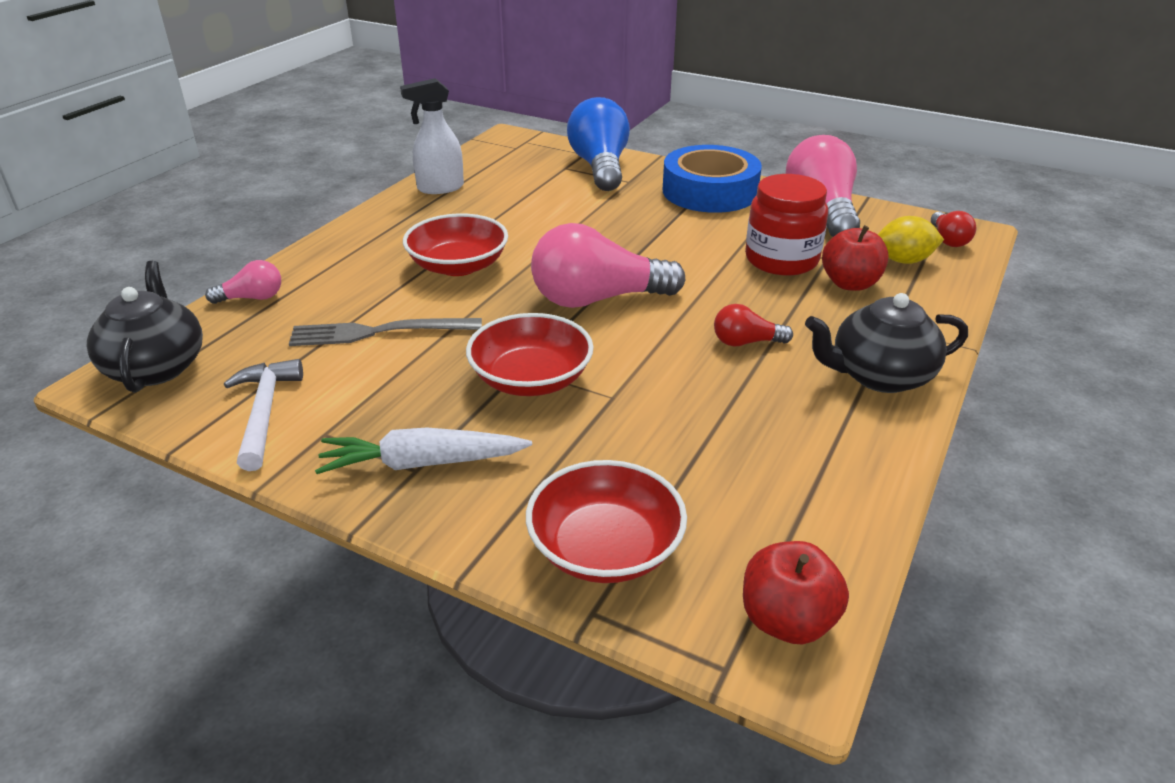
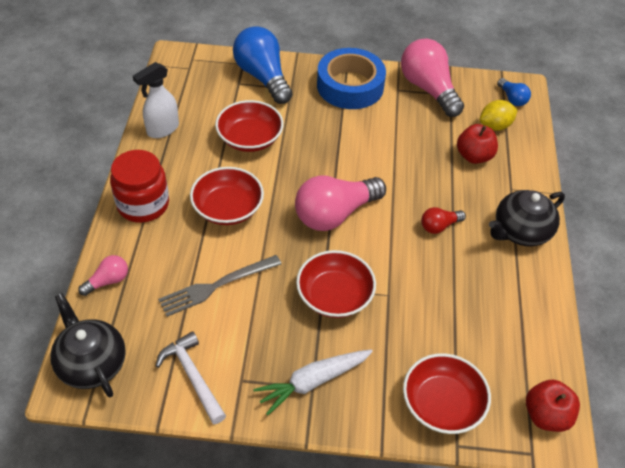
camera: 25 degrees left, 15 degrees up
(540, 213) = (250, 138): none -> red bowl
(781, 260) = (426, 145): red jar -> red jar (143, 204)
(948, 240) = (512, 98): red light bulb -> blue light bulb

